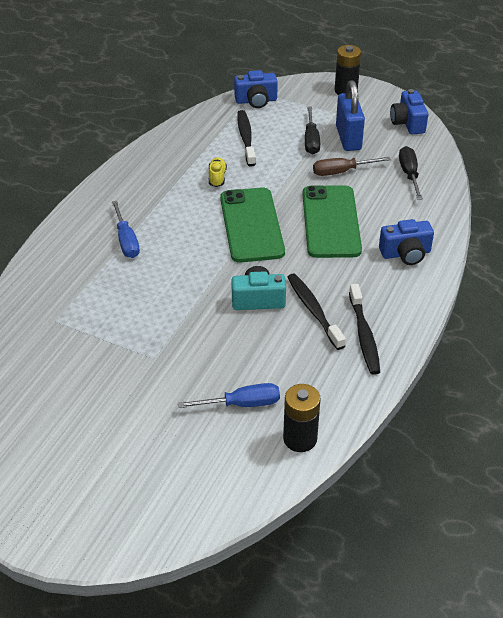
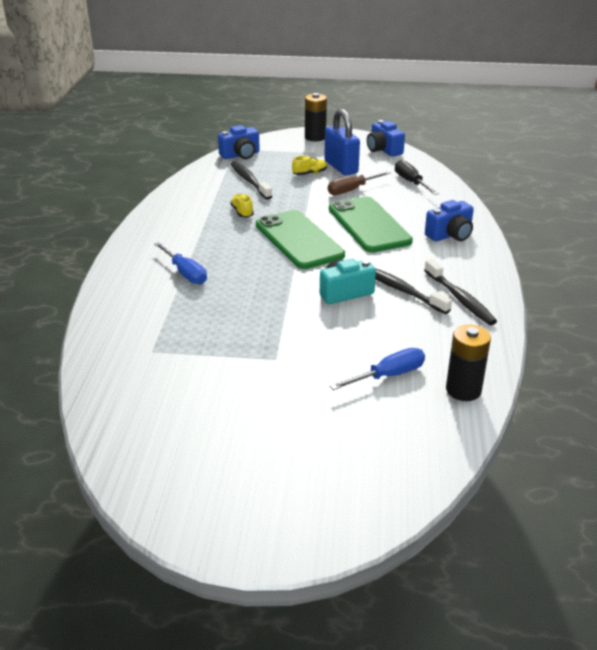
camera: 20 degrees left, 10 degrees down
(311, 140) = (309, 173): black screwdriver -> yellow shoe

